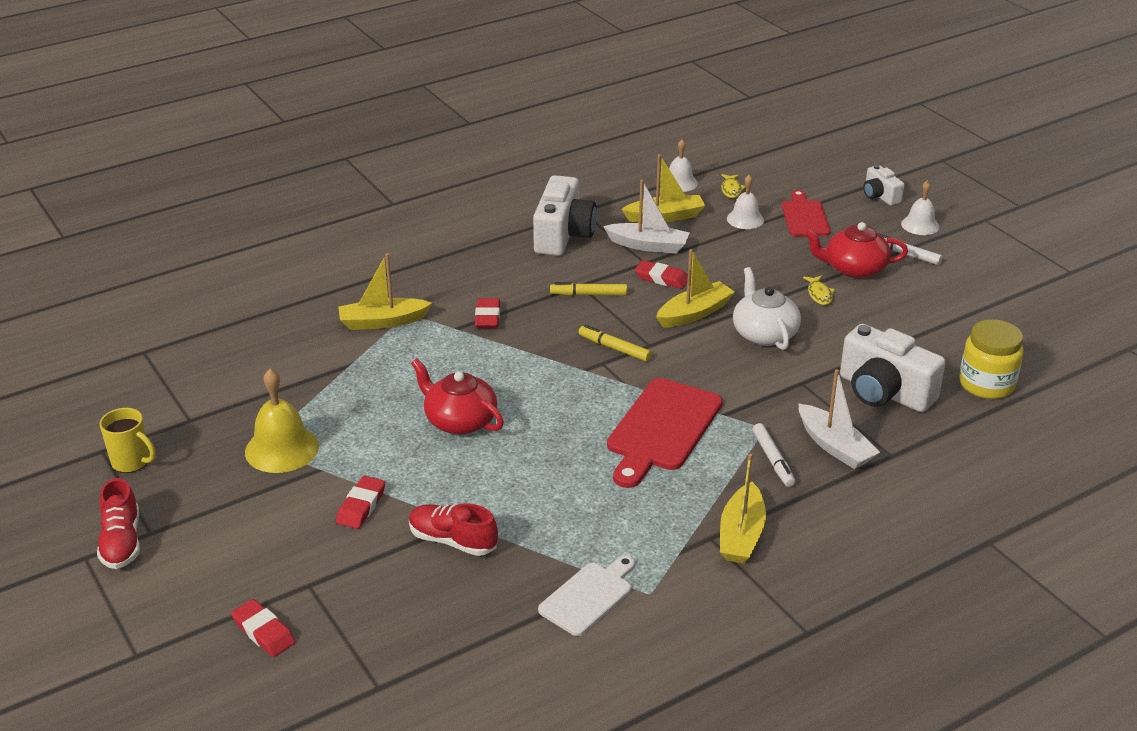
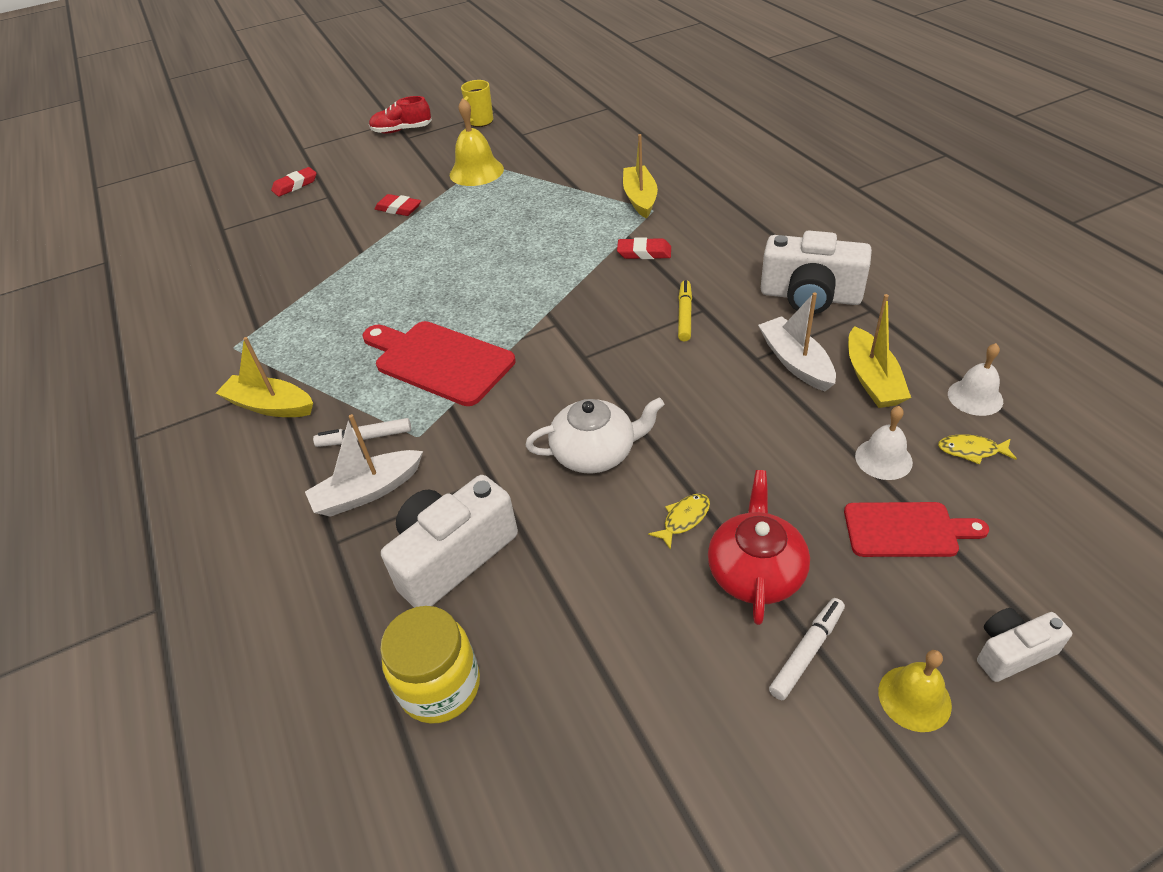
camera: 100 degrees right, 10 degrees up
(452, 541) = (342, 249): red shoe -> none
(459, 420) = (487, 245): red teapot -> none
(589, 596) = (248, 315): white cutting board -> none
(614, 348) = (581, 332): yellow marker -> none
(648, 245) = (795, 362): white boat -> white boat turned 135 degrees clockwise
(661, 278) = (719, 371): red eraser -> none
(694, 313) = (643, 394): yellow boat -> none
(819, 294) = (684, 519): yellow fish -> yellow fish turned 135 degrees clockwise
(920, 225) = (914, 698): white bell -> yellow bell

